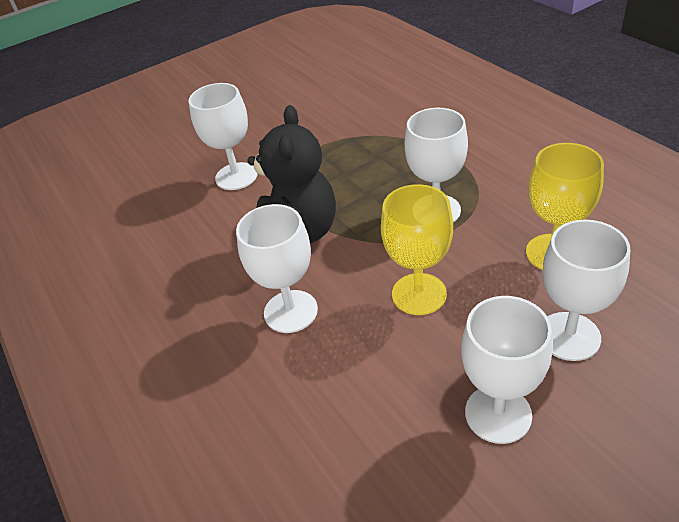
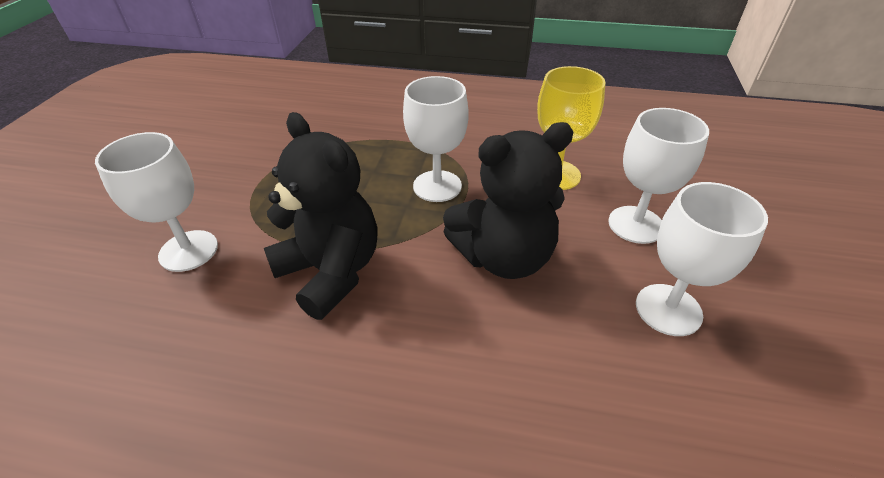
camera: 50 degrees left, 0 degrees up
(291, 311) = (410, 345): white goblet -> none
(419, 294) = (504, 257): yellow goblet -> black teddy bear

